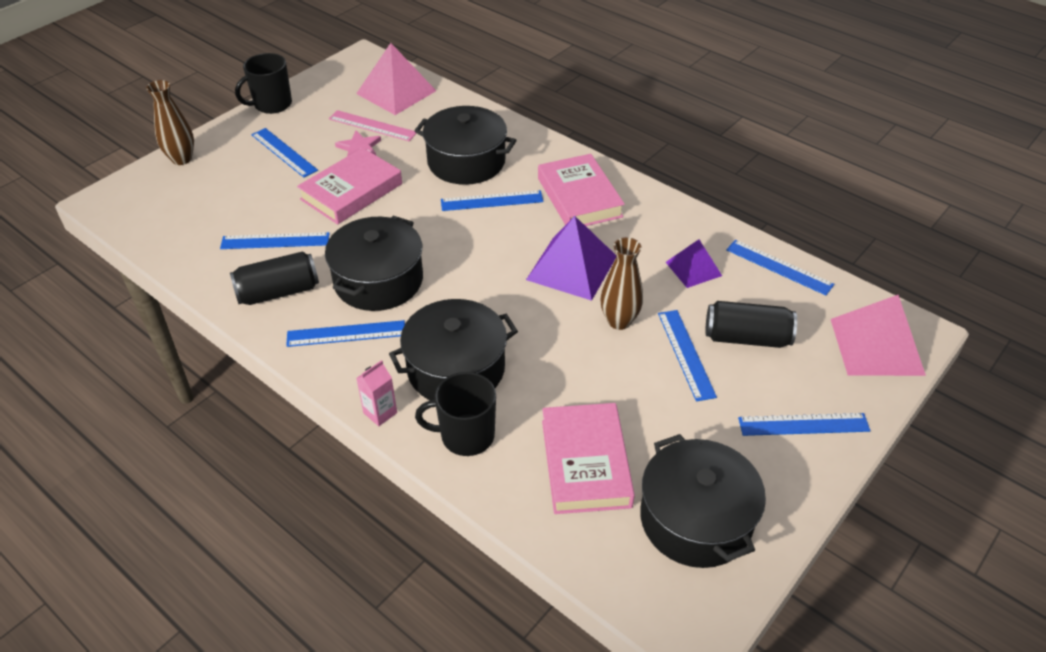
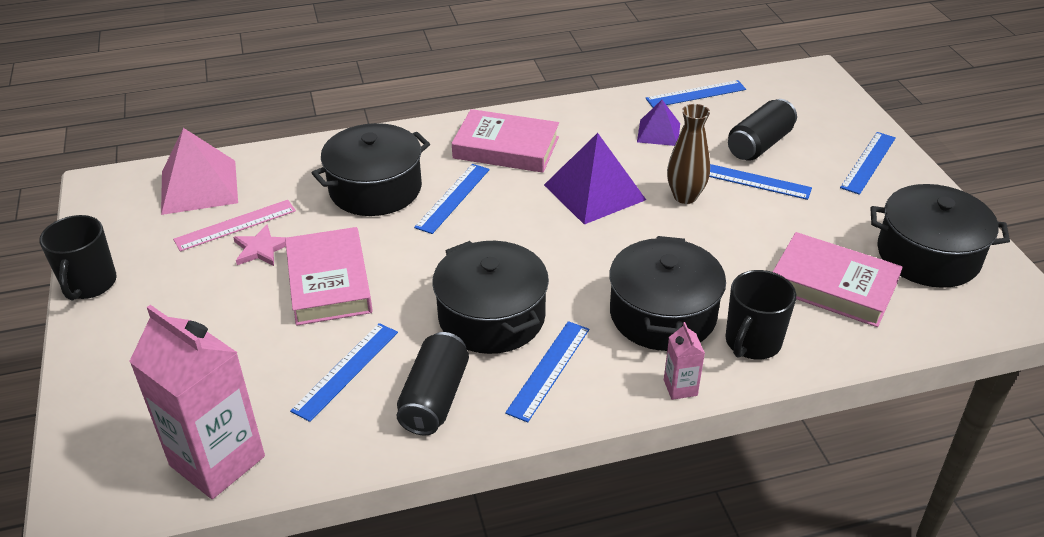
camera: 55 degrees left, 5 degrees down
(165, 230) = (217, 461): none -> pink carton
(182, 159) = (92, 399): brown vase -> none
(284, 152) = (195, 307): blue ruler -> none
(876, 346) = (816, 95): pink pyramid -> none

